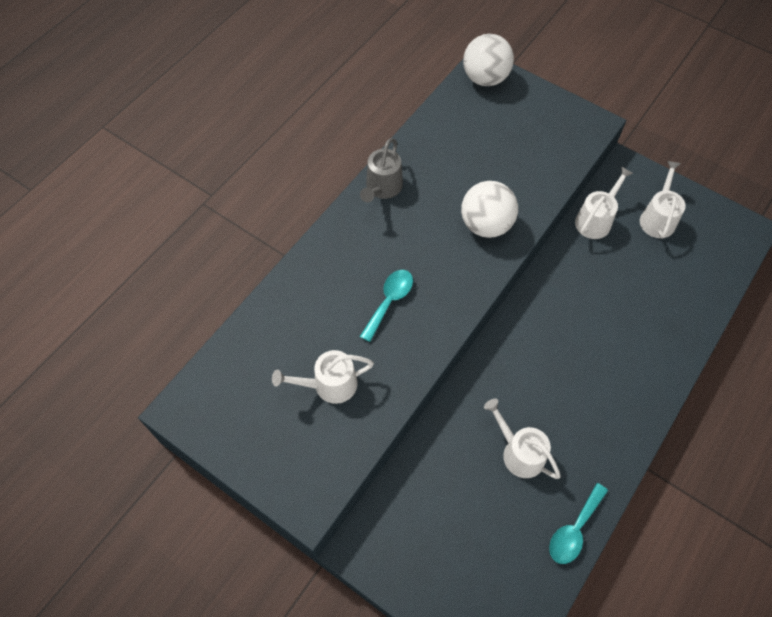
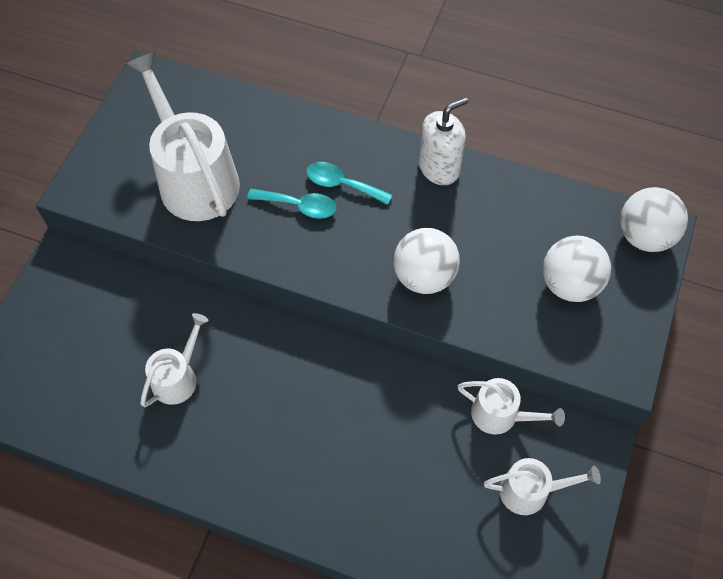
camera: 75 degrees right, 0 degrees up
(329, 385) = (194, 178): white watering can -> white watering can, size x1.88
(382, 188) = (439, 168): grey watering can -> white soap dispenser
(515, 134) = (569, 284): none -> white ball
(574, 530) = (104, 443): turquoise spoon -> turquoise spoon (342, 184)

